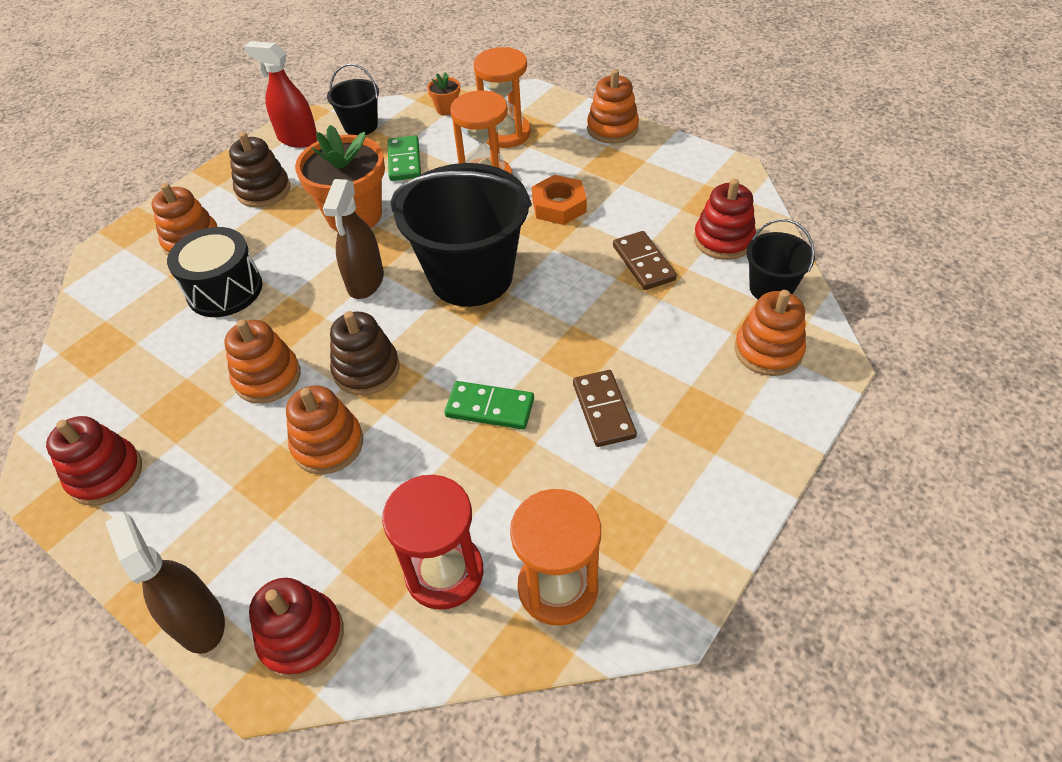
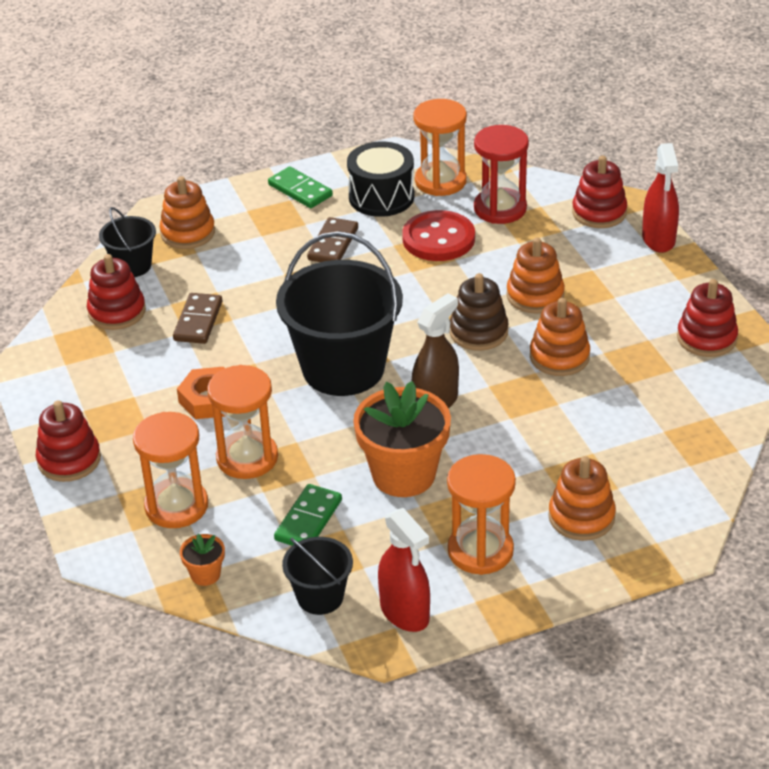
camera: 150 degrees left, 10 degrees down
(199, 621) = (658, 239): brown spray bottle -> red spray bottle
(225, 290) = (567, 448): black drum -> black drum (381, 197)
(263, 190) = (480, 550): brown stacking toy -> orange hourglass
(490, 407) = (407, 274): green domino -> green domino (300, 190)
(490, 478) = (438, 239): none -> red button
(612, 128) = (69, 460): orange stacking toy -> red stacking toy

